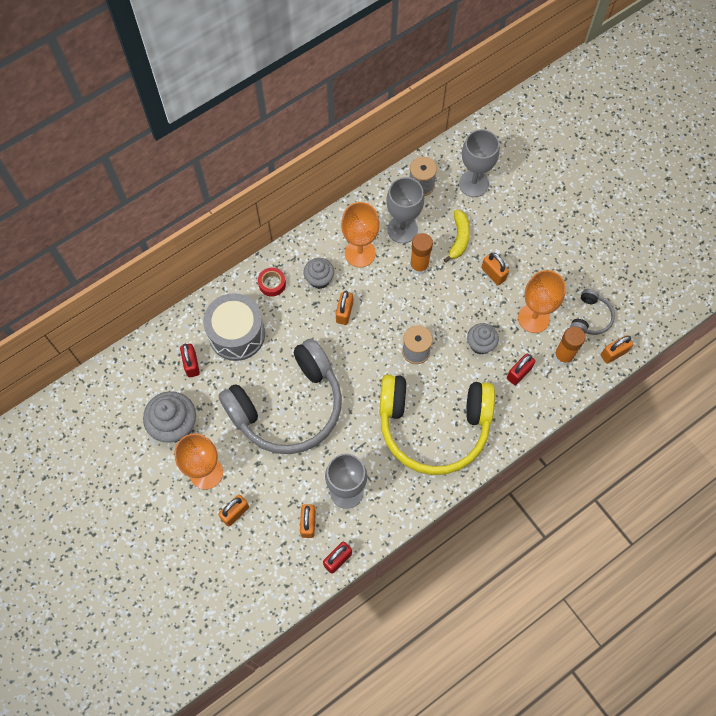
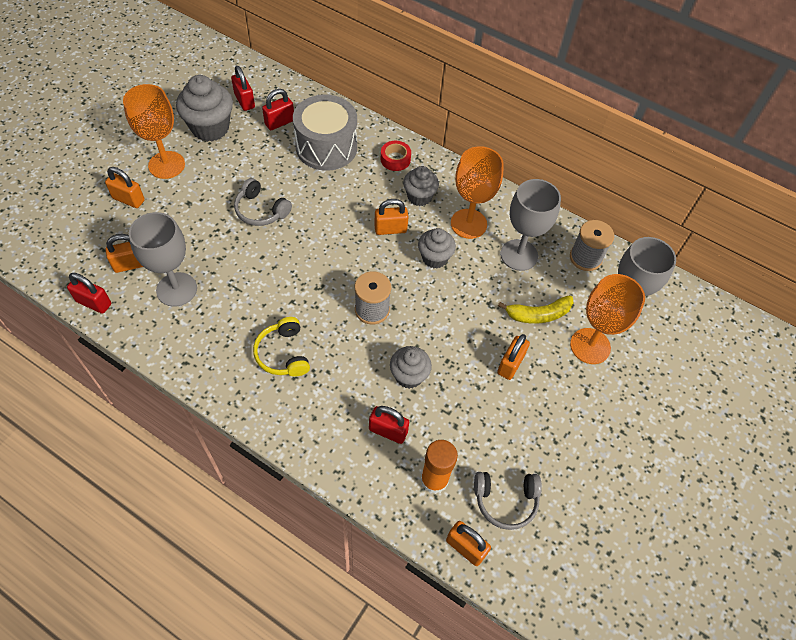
camera: 65 degrees right, 10 degrees down
(152, 387) = (244, 101): none -> red padlock
(288, 406) = (261, 210): grey headphones -> grey headphones, size x0.41
(384, 290) = (434, 258): none -> grey cupcake
(419, 266) = (481, 283): orange glue stick -> none
(433, 426) = (283, 354): yellow headphones -> yellow headphones, size x0.41
(533, 318) = (472, 428): orange goblet -> orange goblet (590, 346)

